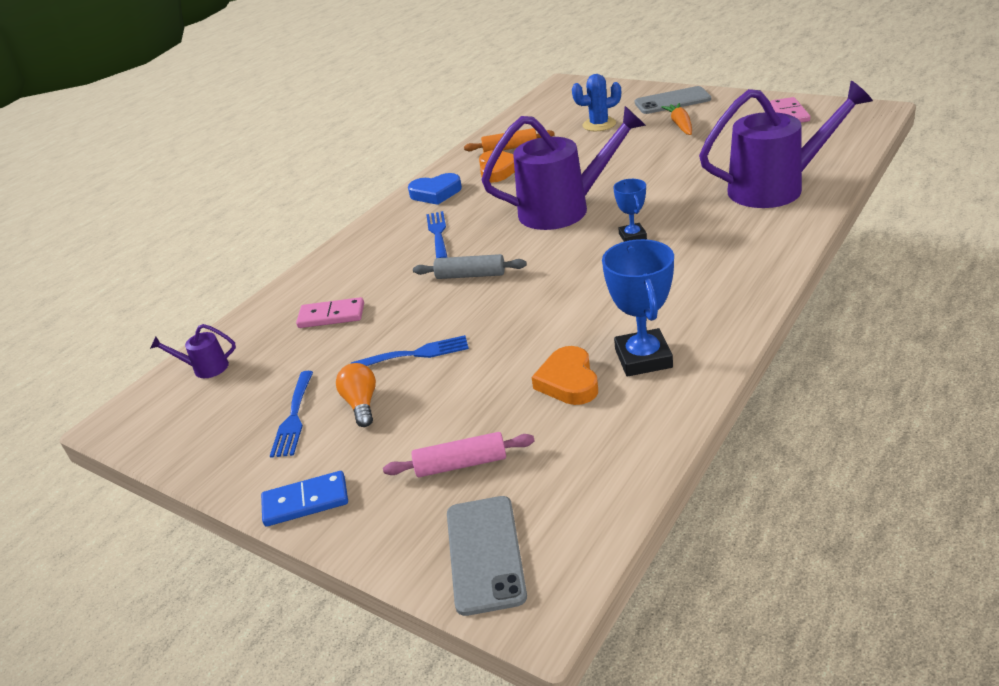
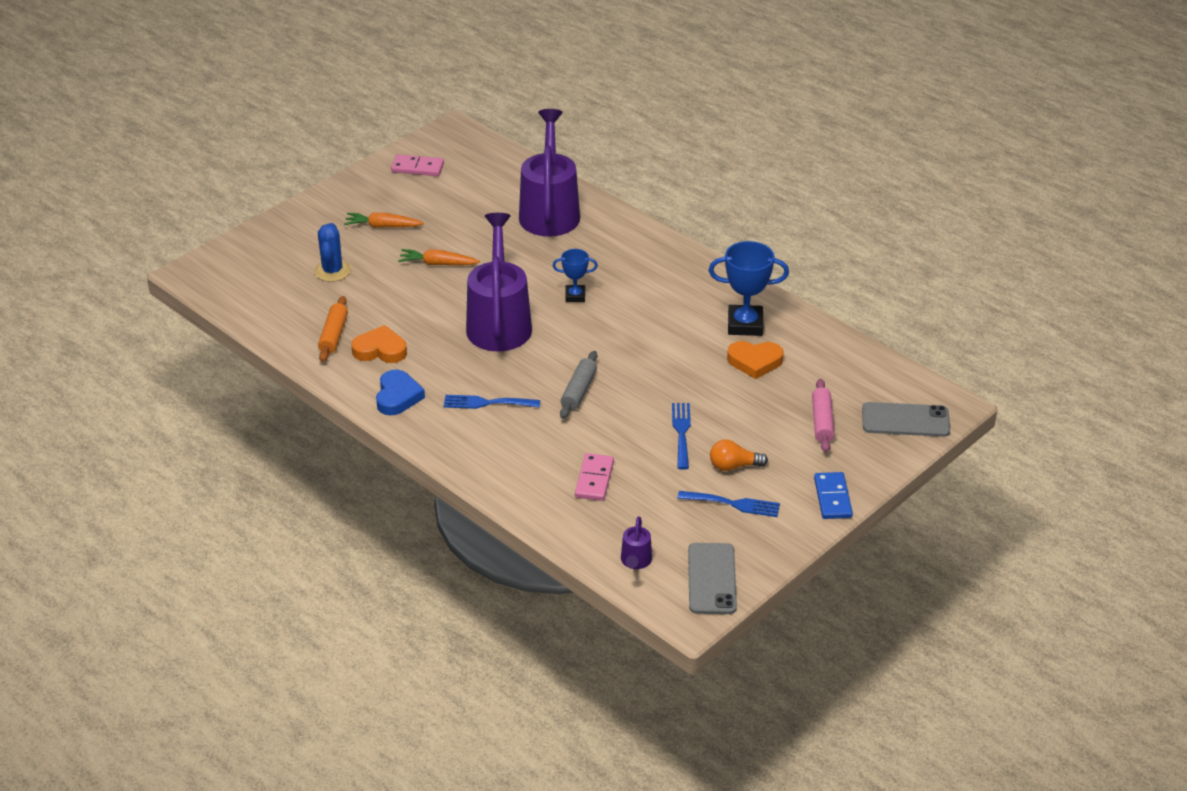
camera: 85 degrees left, 5 degrees up
(640, 160) = (438, 264): none -> orange carrot
(672, 101) = (321, 218): grey phone -> grey phone (711, 579)

